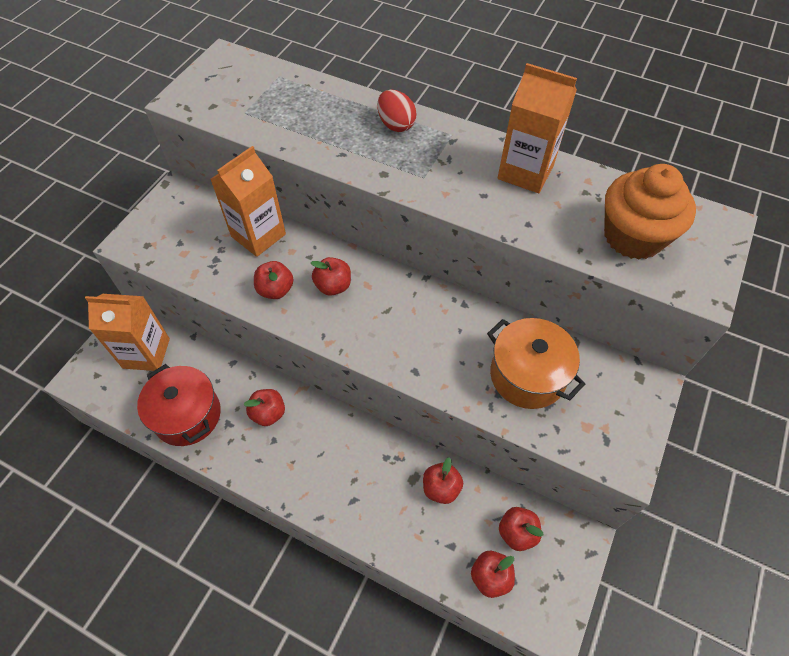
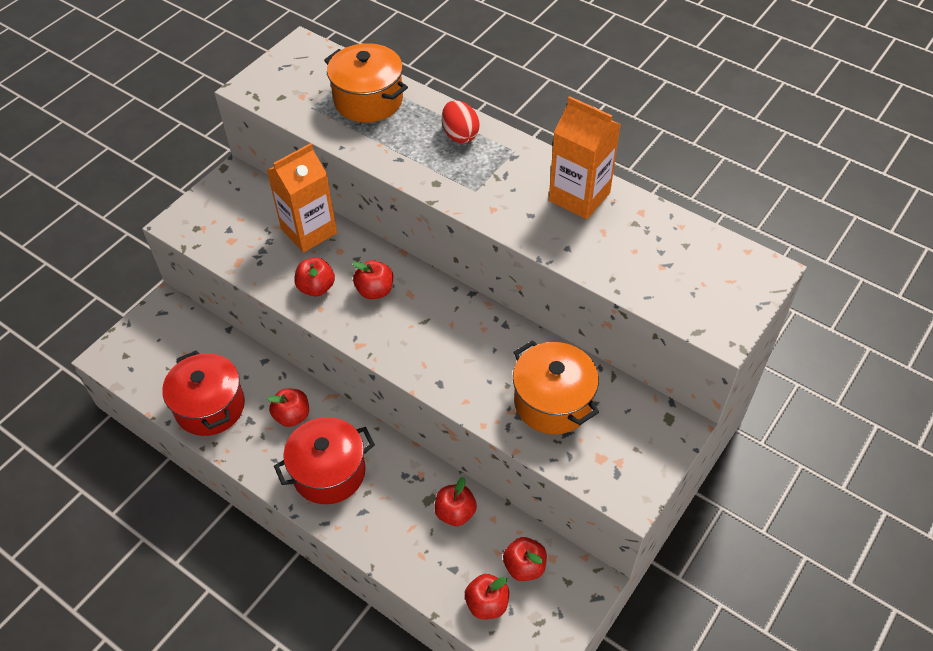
camera: 10 degrees right, 5 degrees down
(146, 353) = (178, 340): orange carton -> none
(299, 101) = (368, 100): none -> orange pot
(313, 465) = (329, 472): none -> red pot
(633, 236) = (669, 272): orange cupcake -> none

